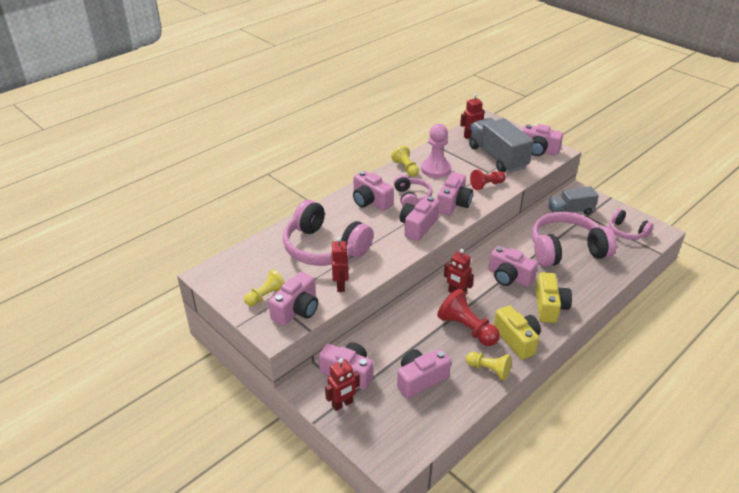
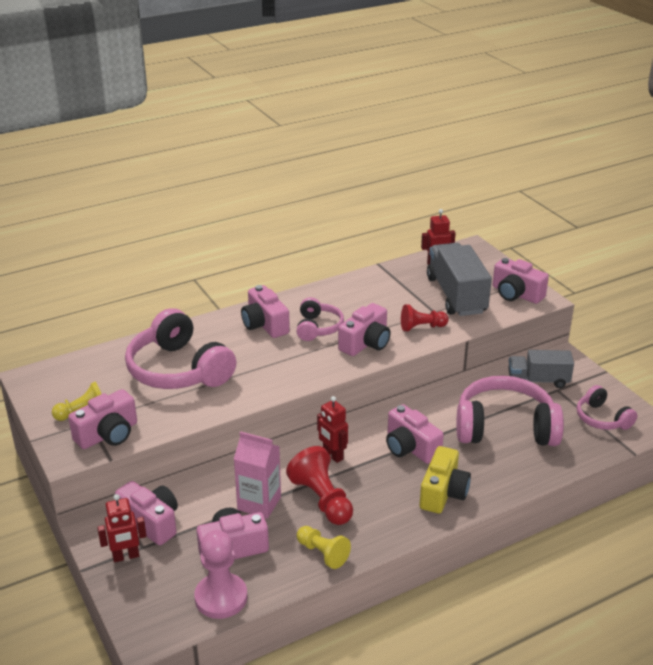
camera: 15 degrees right, 5 degrees down
(341, 285) = (174, 416): red robot -> none
(406, 168) = (330, 292): yellow pawn -> none
(418, 226) = (305, 363): pink camera -> none
(422, 341) = (259, 503): none -> pink carton
(436, 169) = (367, 298): pink pawn -> pink pawn (221, 597)
(517, 340) = (378, 525): yellow camera -> none

